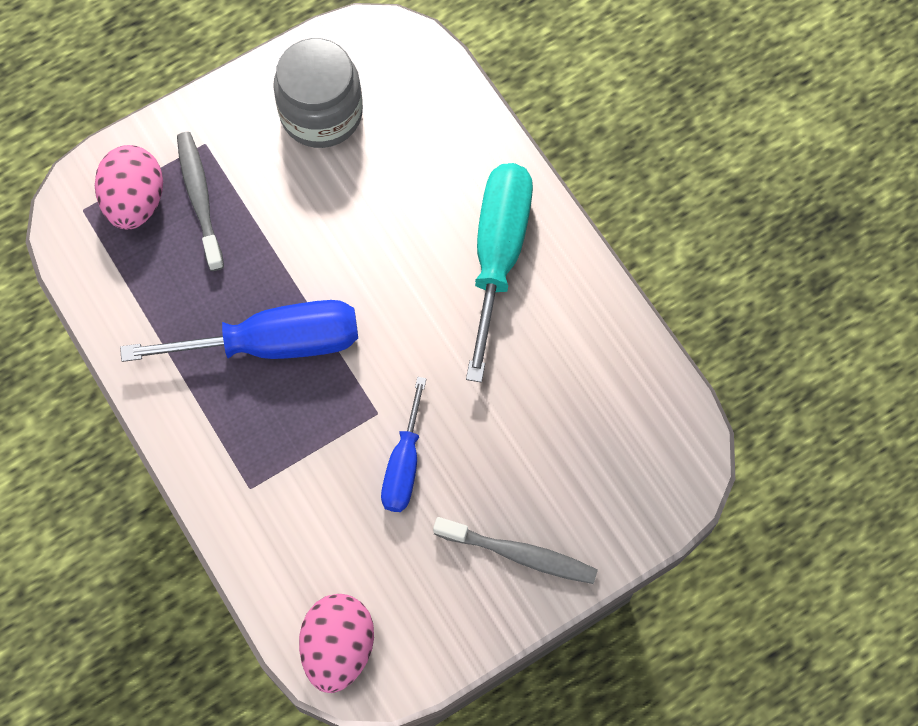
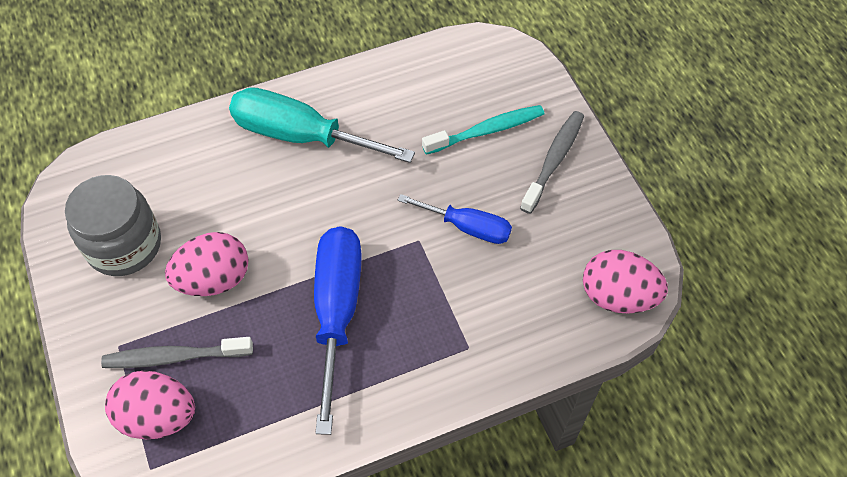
camera: 80 degrees left, 10 degrees down
(294, 212) = (214, 279): none -> pink egg
(549, 467) = (487, 130): none -> turquoise toothbrush

